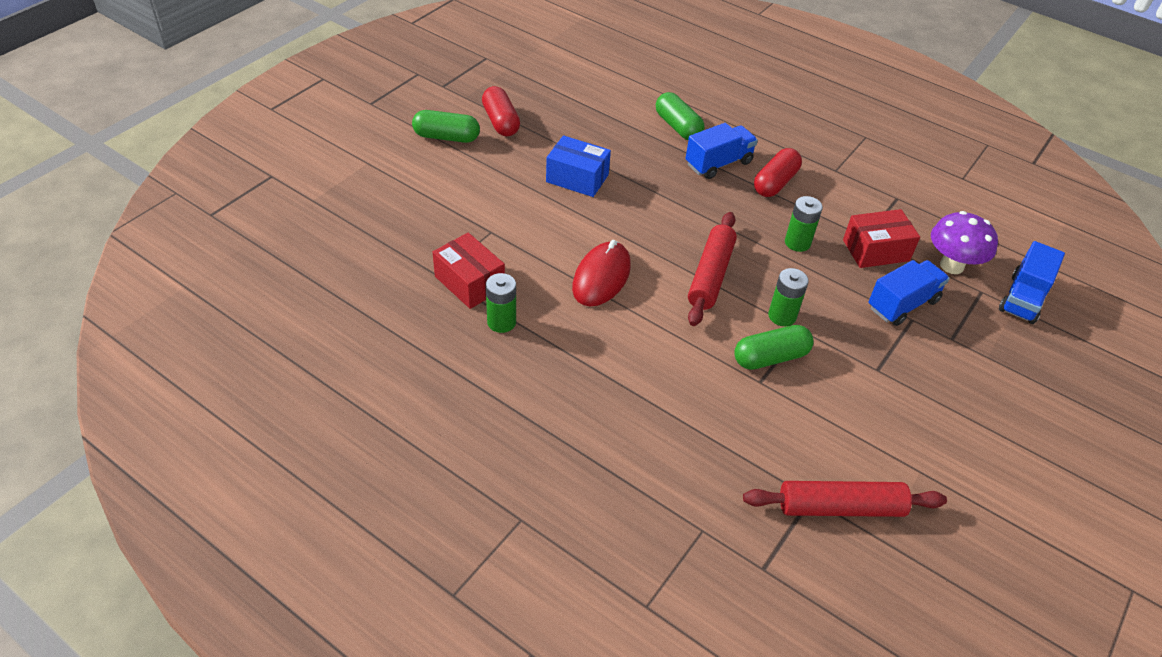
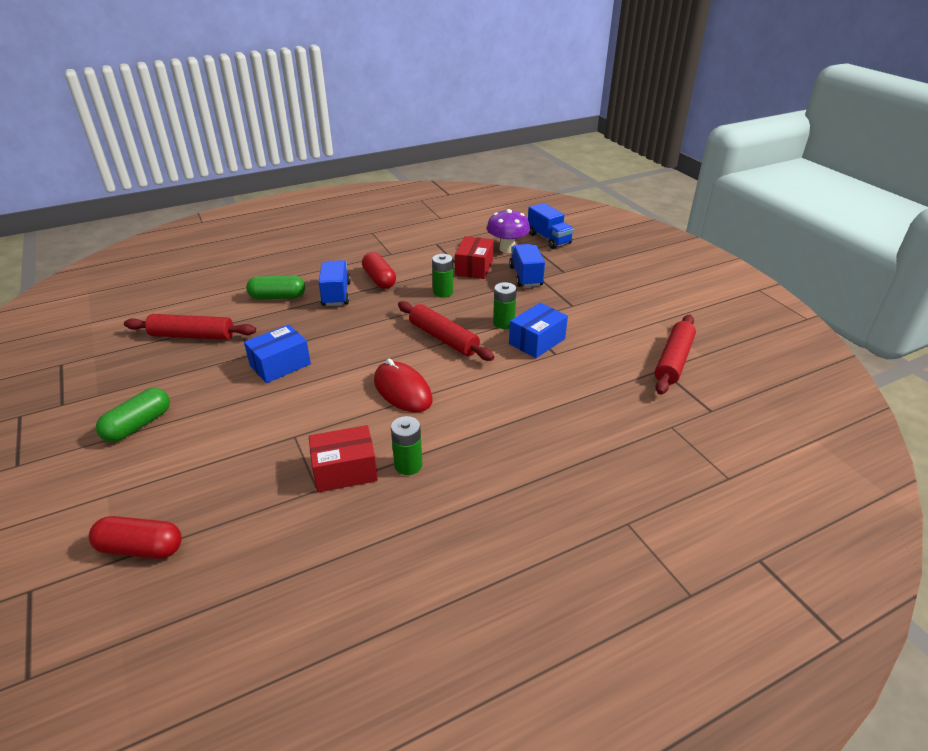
camera: 60 degrees left, 10 degrees down
(501, 122) = (160, 384): red capsule -> red capsule (141, 548)
(575, 105) = (192, 336): none -> red rolling pin
(770, 357) = (537, 341): green capsule -> blue box

